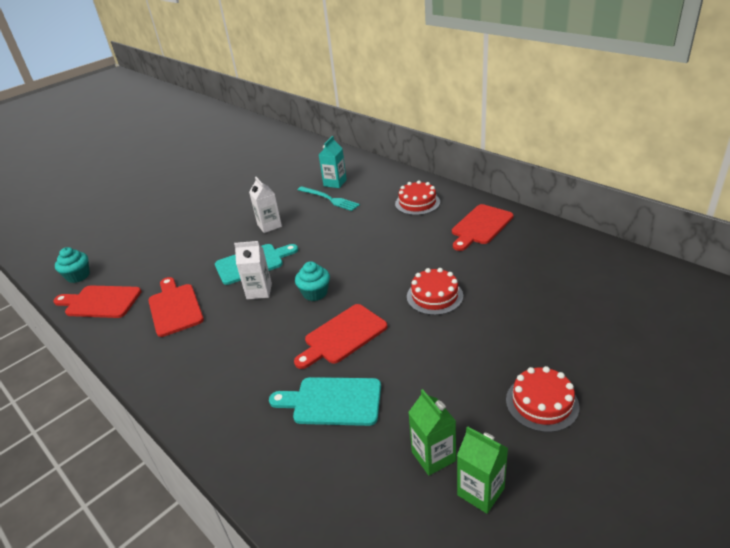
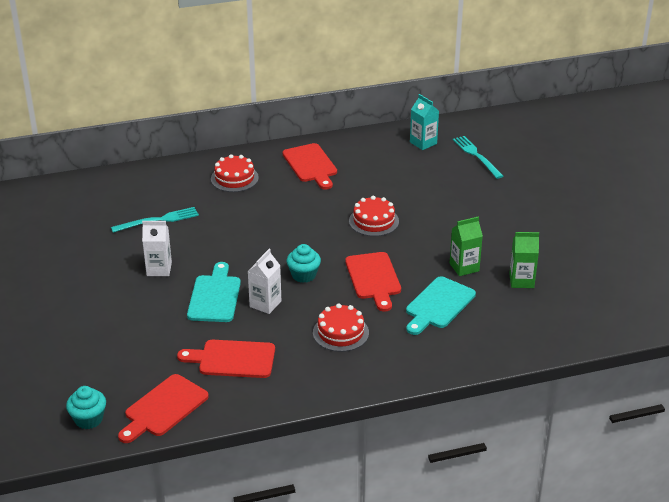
camera: 65 degrees left, 0 degrees up
(335, 183) = (131, 207): turquoise carton -> turquoise carton (423, 143)
(480, 491) = (559, 274): green carton -> green carton (464, 267)
(542, 403) = (516, 225): red cake -> red cake (340, 332)
(635, 313) = (476, 156): none -> turquoise fork

